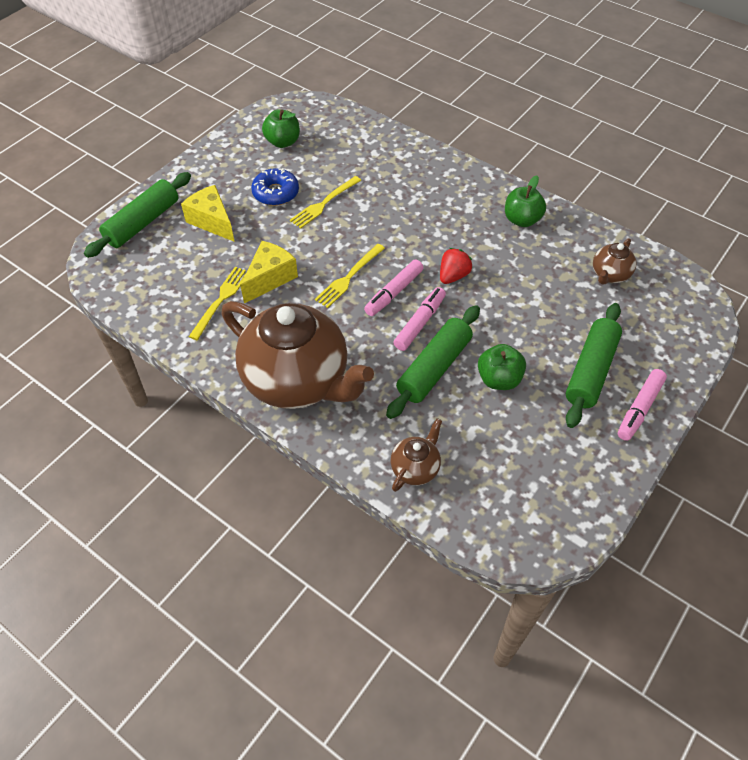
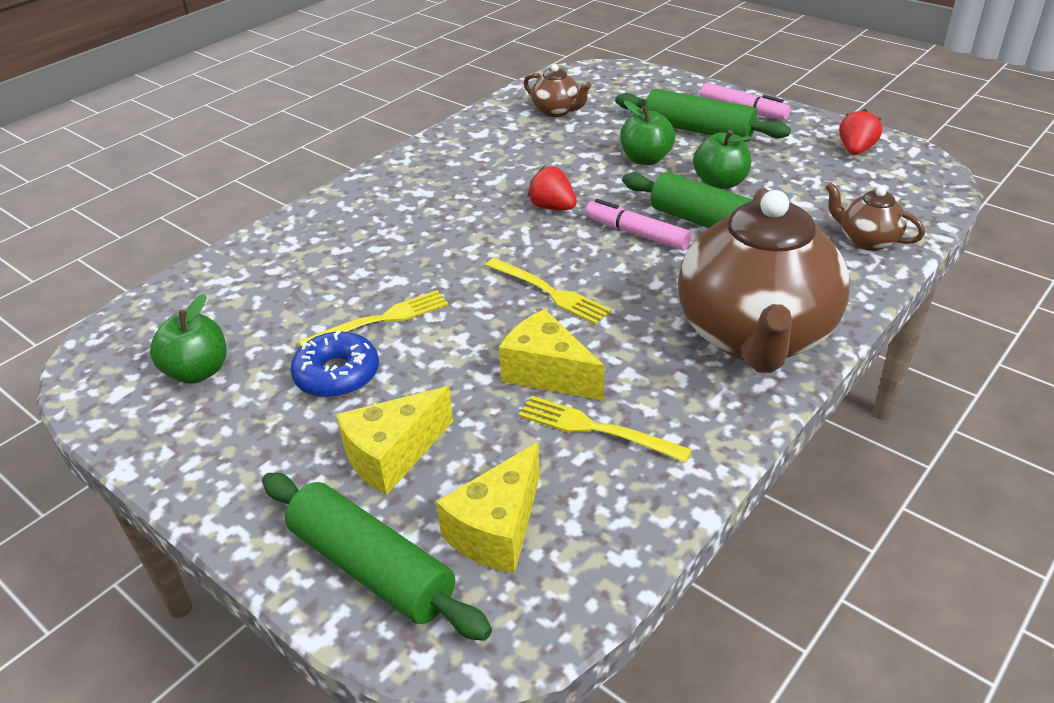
camera: 85 degrees left, 15 degrees down
(157, 263) = (497, 529): none -> yellow cheese
(297, 381) = (754, 336): brown teapot -> brown teapot turned 150 degrees clockwise
(323, 204) = (382, 319): yellow fork -> yellow fork turned 75 degrees counterclockwise
(394, 292) = (581, 253): pink marker -> none
(522, 220) = (457, 157): green apple -> green apple (645, 159)
(570, 489) = (855, 150): none -> red strawberry

